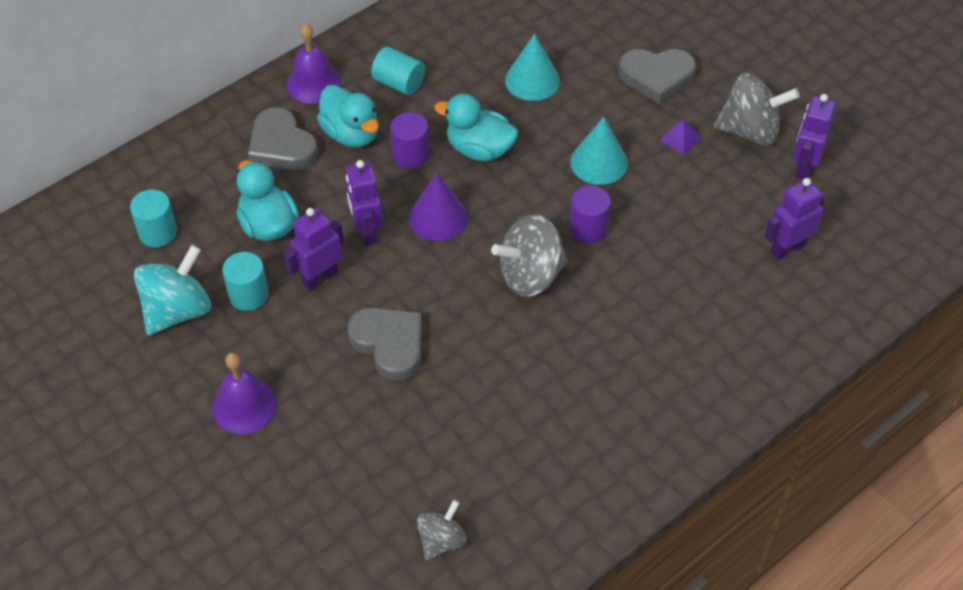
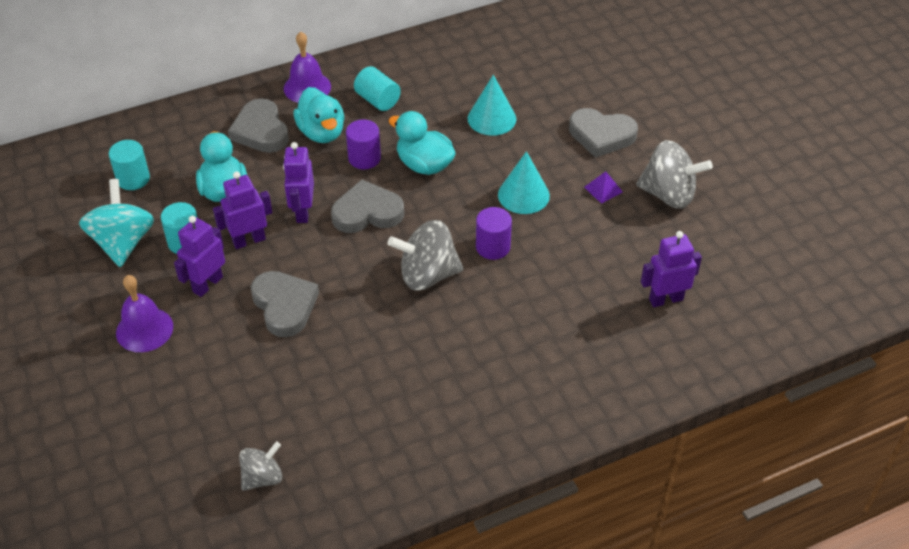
camera: 15 degrees right, 5 degrees down
(177, 310) = (123, 242): turquoise spinning top -> turquoise spinning top turned 60 degrees counterclockwise
(438, 217) = (367, 212): purple cone -> grey heart
(804, 166) = (707, 233): purple robot -> purple robot (207, 284)

